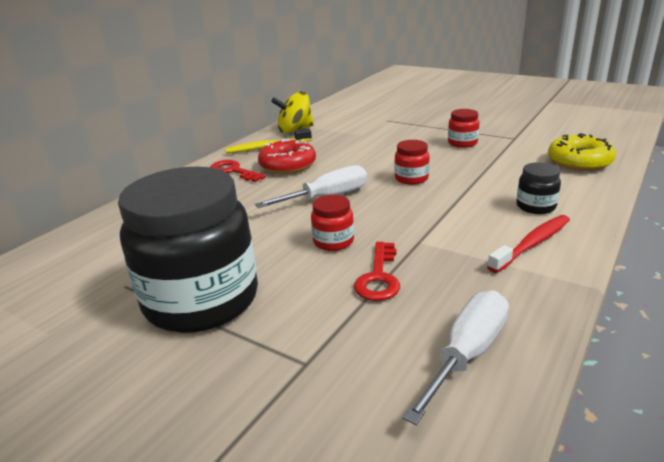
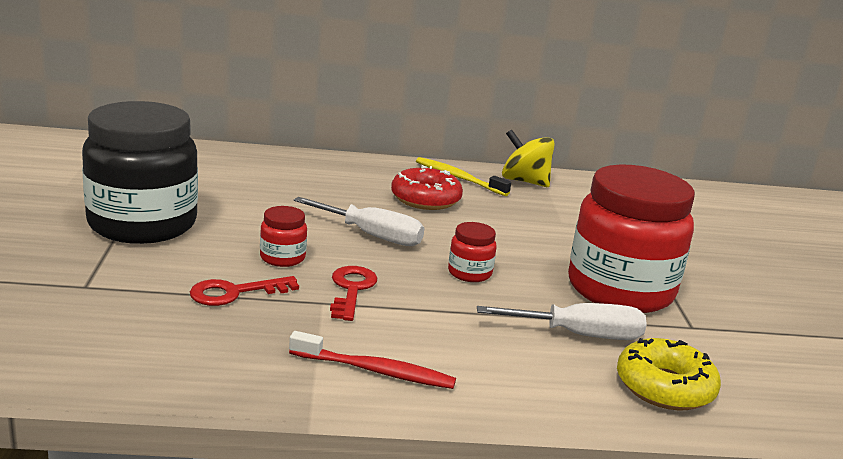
camera: 50 degrees right, 5 degrees down
(233, 171) = (381, 177): red key -> red key (351, 289)
(462, 143) = (620, 290): red jar -> red jar, size x2.43
(467, 354) = (138, 356): white screwdriver -> white screwdriver (579, 335)
(535, 206) = (477, 364): black jar -> none

